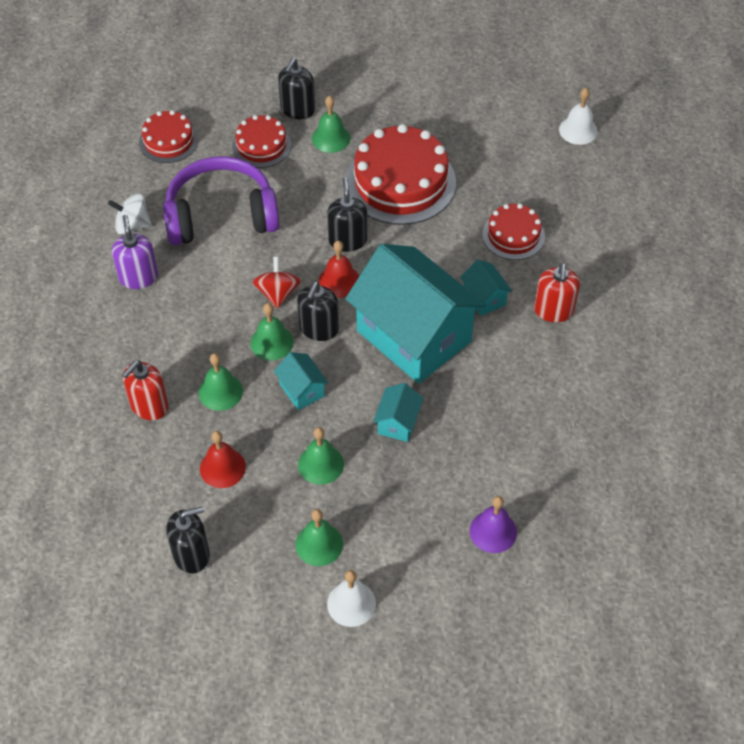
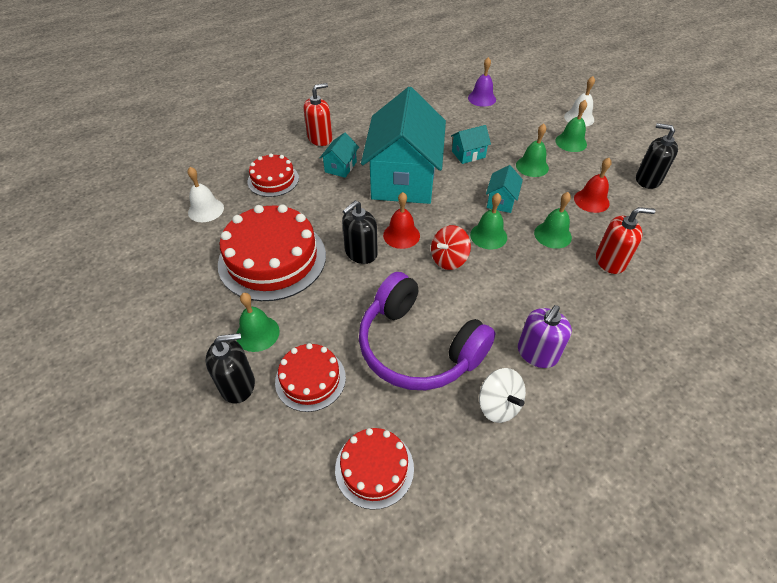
camera: 130 degrees left, 5 degrees down
(319, 328) = (450, 221): black soap dispenser -> none
(578, 130) = (134, 198): white bell -> white bell (206, 210)

